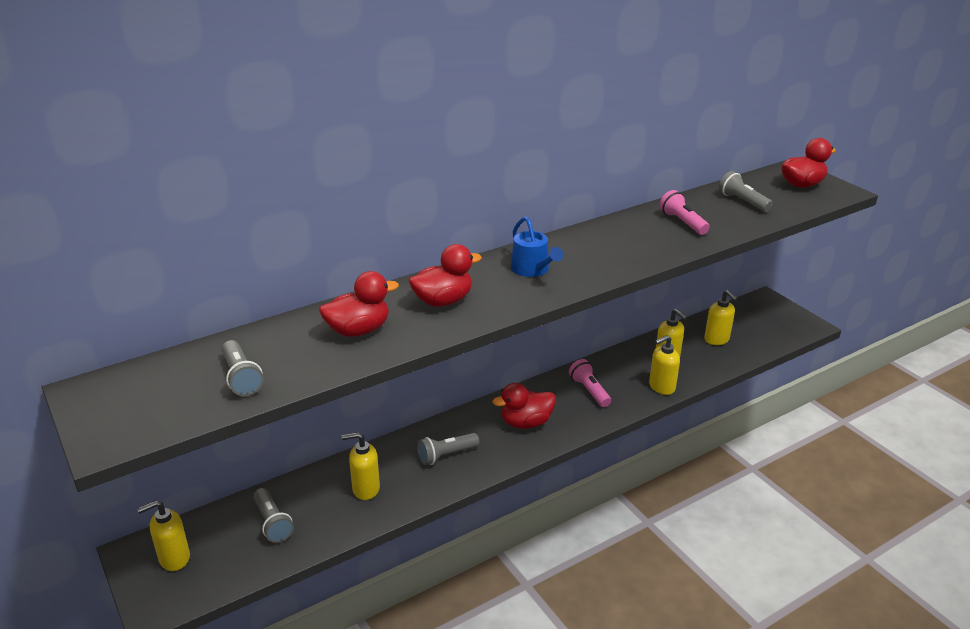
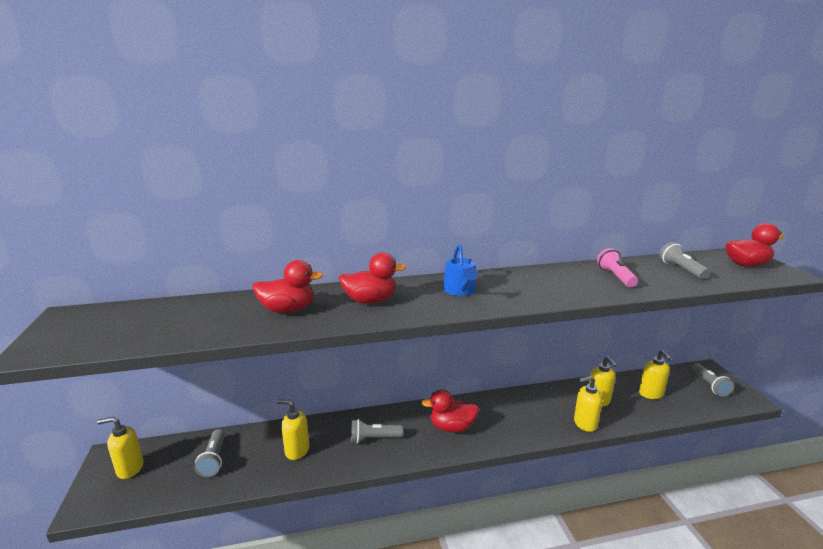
camera: 20 degrees right, 10 degrees down
(241, 377) = (172, 326): grey flashlight -> grey flashlight (709, 385)
(589, 391) = (518, 413): pink flashlight -> none

